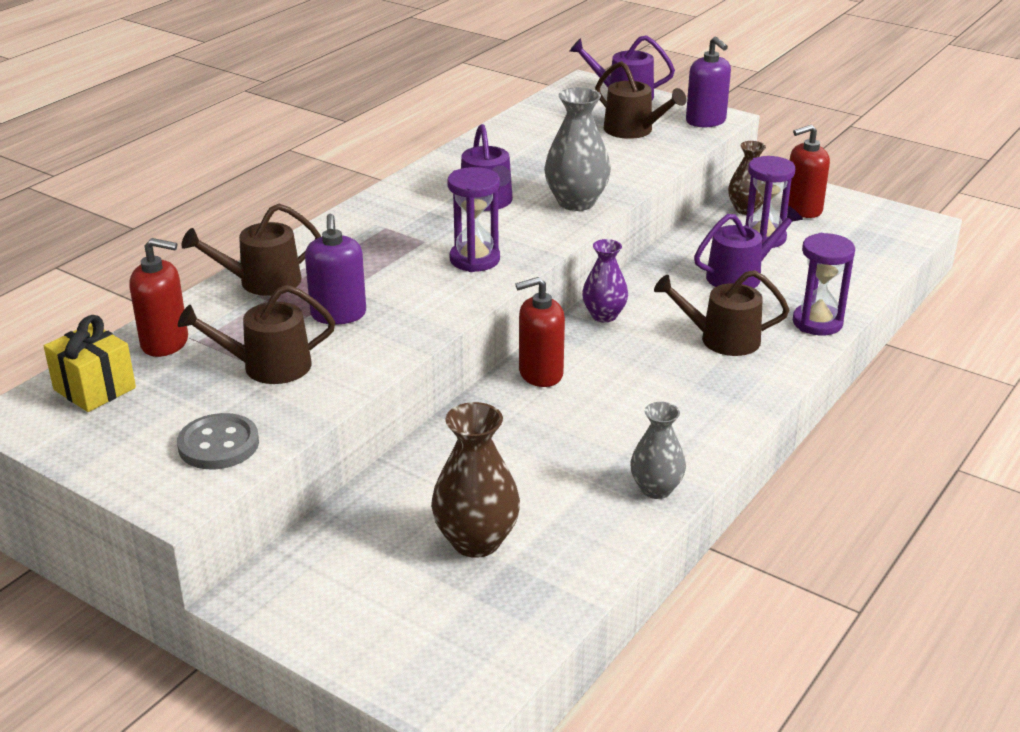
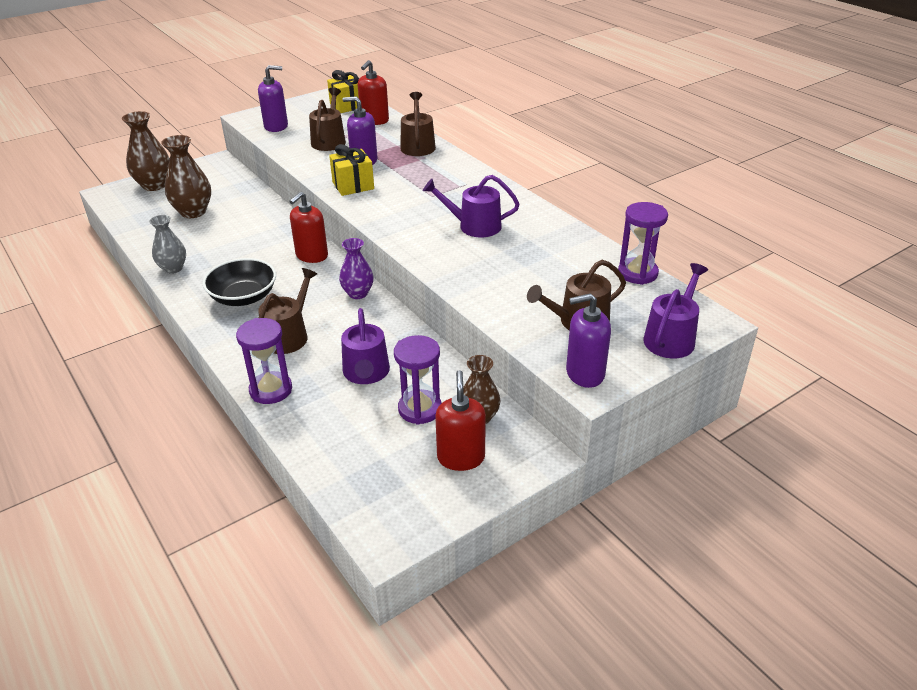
camera: 110 degrees right, 5 degrees up
(218, 444) = (276, 126): grey button -> purple soap dispenser
(394, 645) = (154, 185): none -> brown vase
(425, 304) = (353, 185): none -> yellow gift
(474, 259) = (394, 208): purple hourglass -> purple hourglass (637, 273)
(540, 373) = (311, 255): red soap dispenser -> red soap dispenser turned 150 degrees counterclockwise
(576, 202) = (450, 261): grey vase -> none
(675, 397) = (243, 297): none -> black bowl

